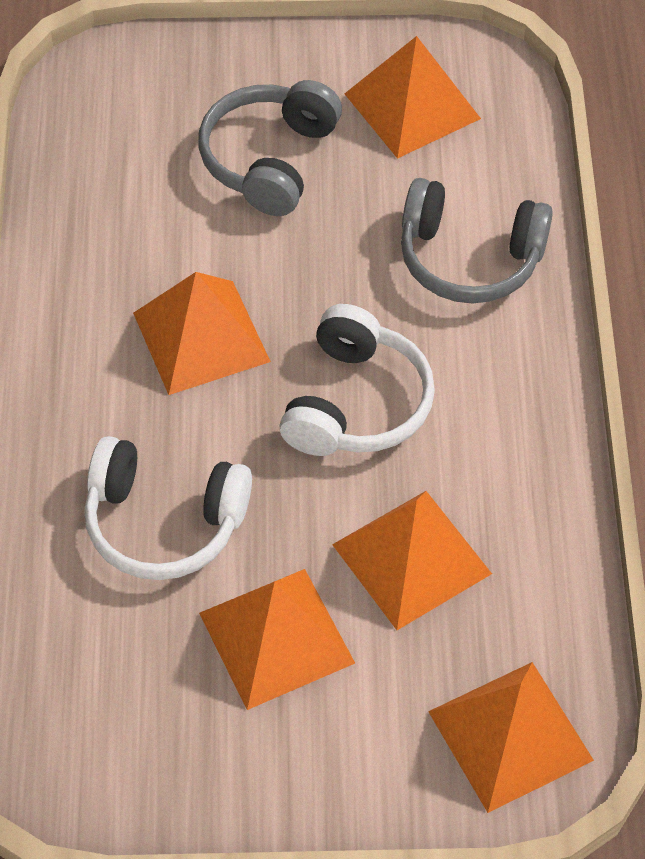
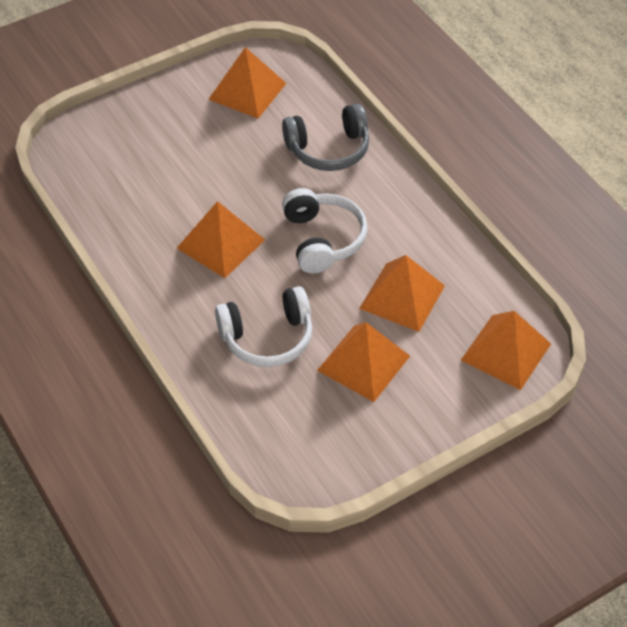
camera: 30 degrees left, 5 degrees down
(269, 159) = (192, 146): grey headphones -> none

